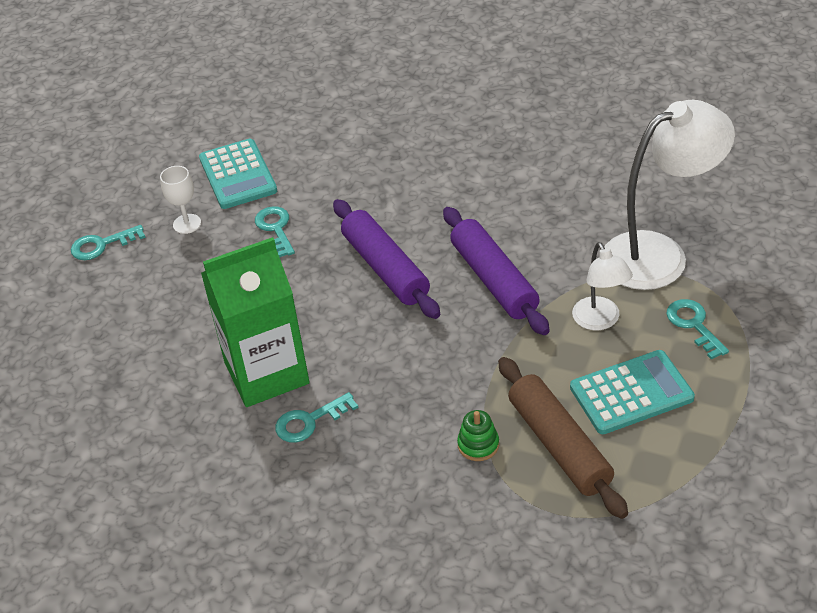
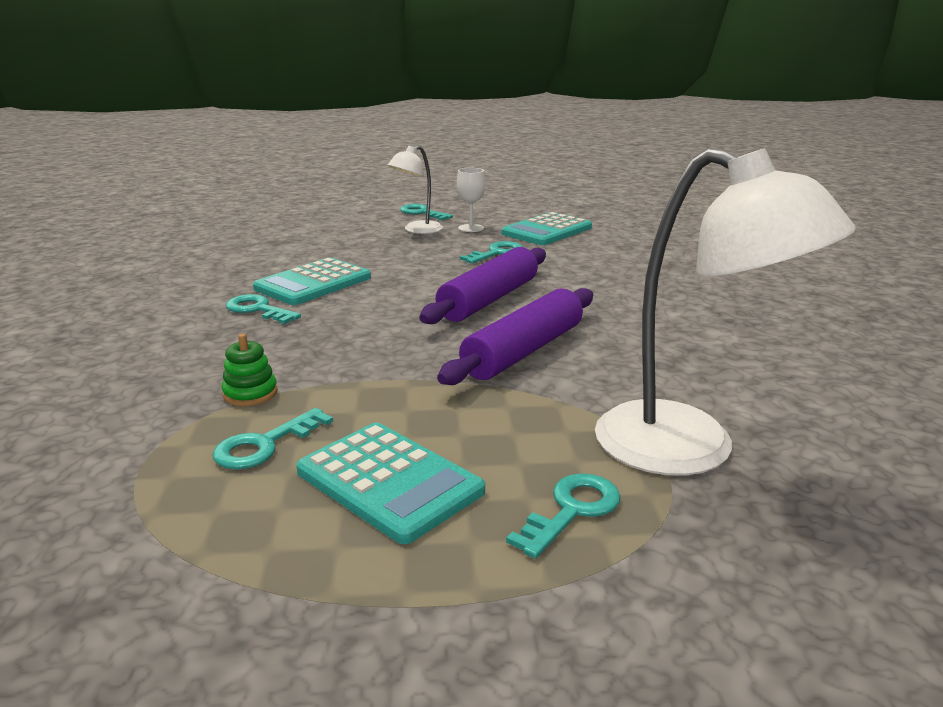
camera: 60 degrees right, 20 degrees down
(266, 373) = (313, 283): green carton -> turquoise calculator
(559, 445) = (265, 445): brown rolling pin -> turquoise key
(600, 321) = (513, 429): white lamp -> white lamp (417, 230)

